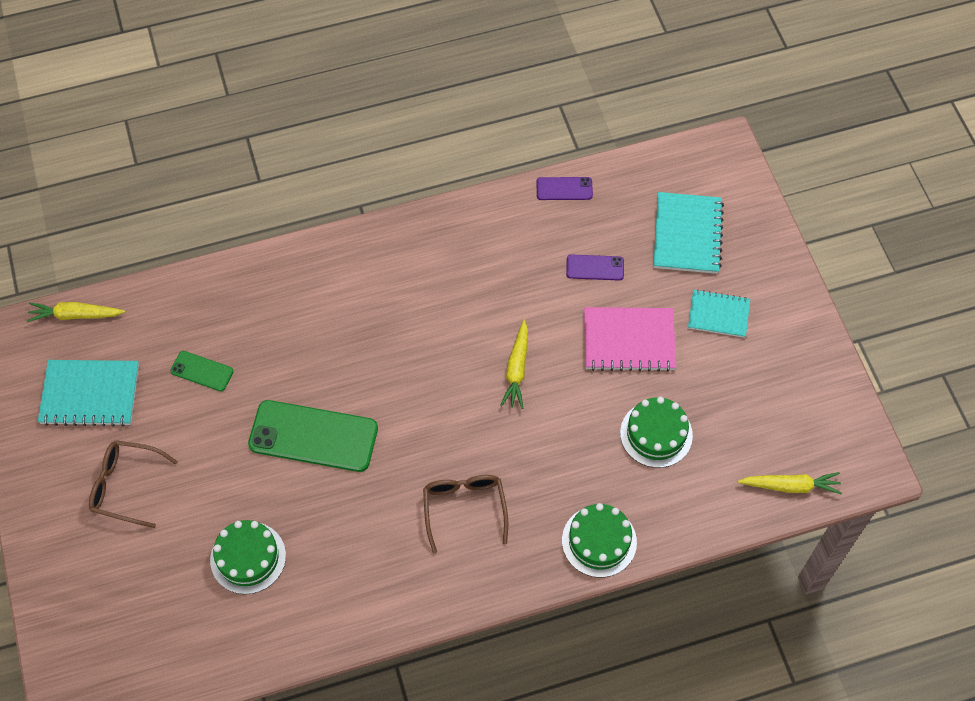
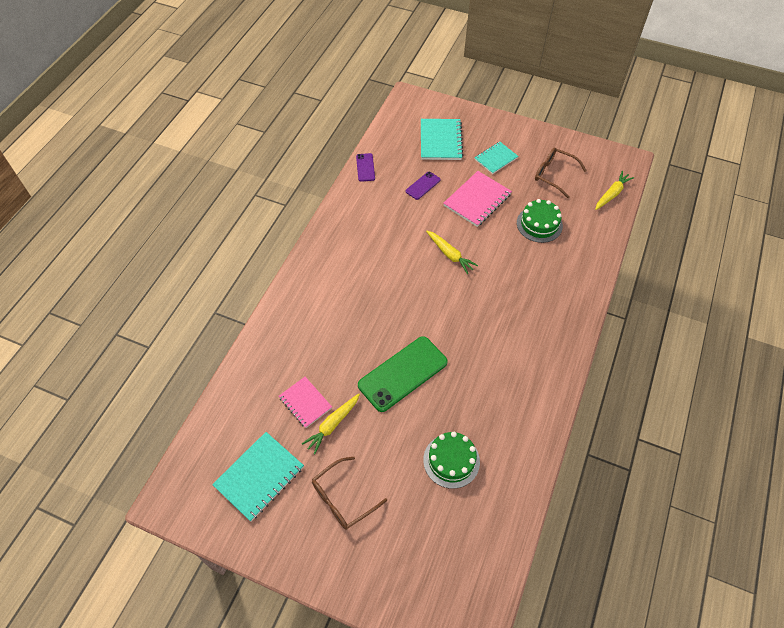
camera: 50 degrees left, 5 degrees down
(75, 315) = (195, 448): yellow carrot -> yellow carrot (332, 425)
(202, 371) = (305, 403): green phone -> pink notebook
(464, 508) = (511, 332): brown glasses -> brown glasses (554, 175)
(564, 189) = (365, 167): purple phone -> purple phone turned 45 degrees counterclockwise
(599, 541) = (580, 286): green cake -> none
(687, 234) = (440, 141): turquoise notebook -> turquoise notebook turned 45 degrees clockwise

